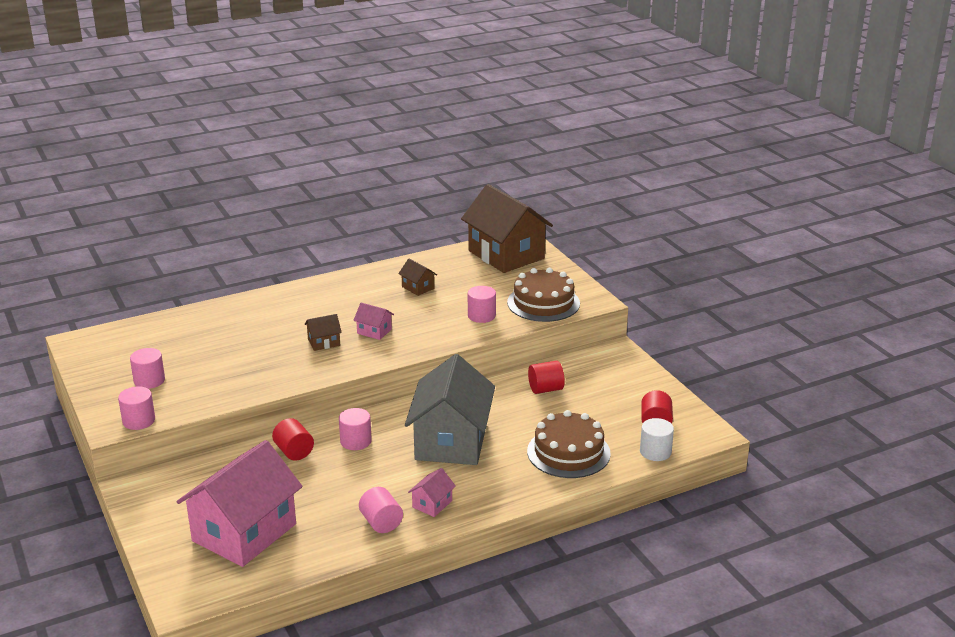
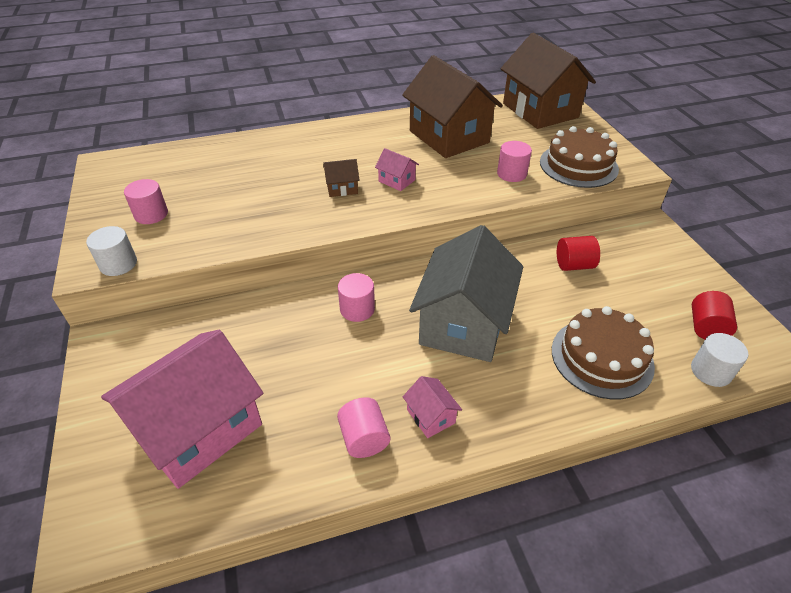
camera: 10 degrees right, 15 degrees up
(139, 421) = (118, 264): pink cylinder -> white cylinder
(294, 452) = (287, 315): red cylinder -> none
(418, 287) = (449, 136): brown house -> brown house, size x2.46
(432, 504) = (430, 416): pink house -> pink house turned 75 degrees counterclockwise

